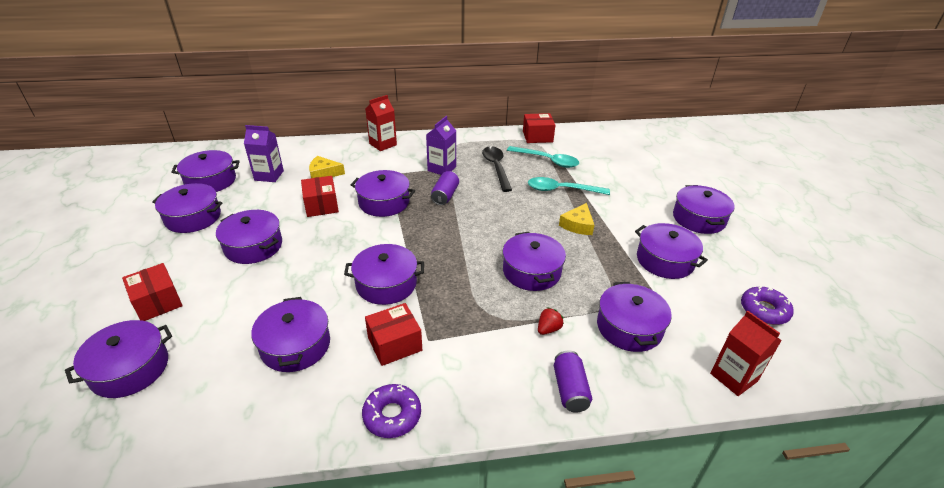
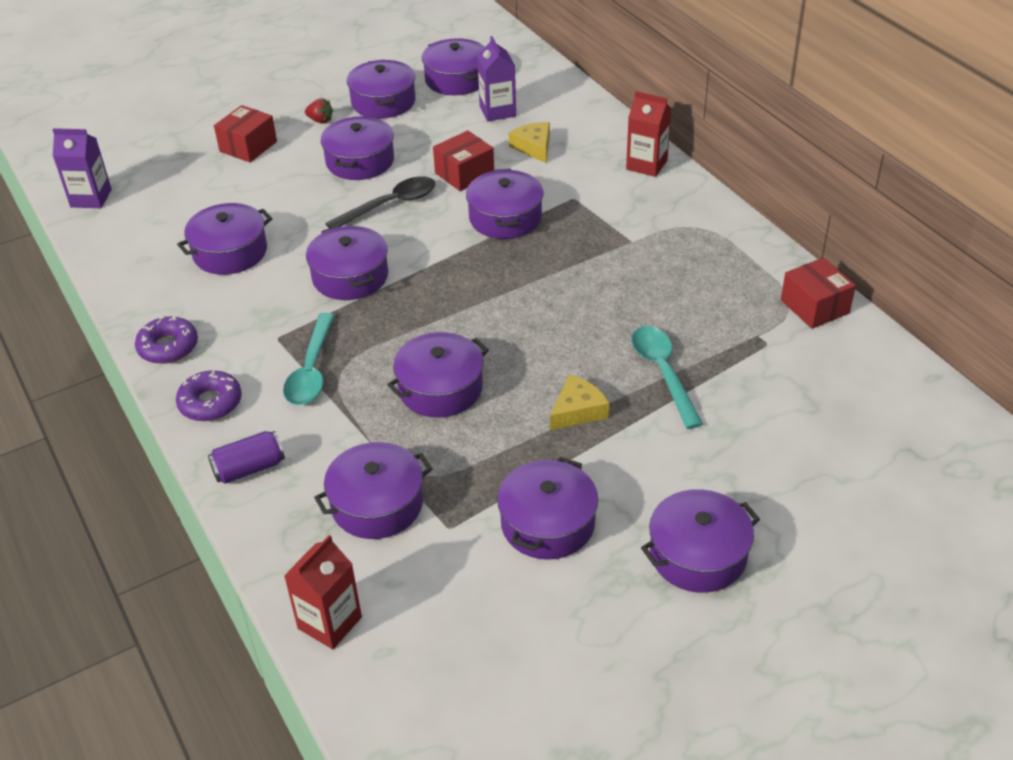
camera: 70 degrees right, 5 degrees up
(130, 369) = (164, 174): purple pot -> none
(394, 344) = (261, 316): red box -> none
(442, 168) = (626, 238): purple carton -> purple carton (91, 198)
(445, 196) = (559, 263): purple can -> none
(496, 168) = (672, 288): black spoon -> black spoon (390, 205)
(547, 160) = (742, 337): turquoise spoon -> turquoise spoon (311, 370)
(548, 329) = (338, 429): red strawberry -> red strawberry (320, 120)
(578, 225) = (578, 410): yellow cheese -> yellow cheese turned 135 degrees clockwise
(764, 310) = (488, 655): purple donut -> purple donut (210, 403)

